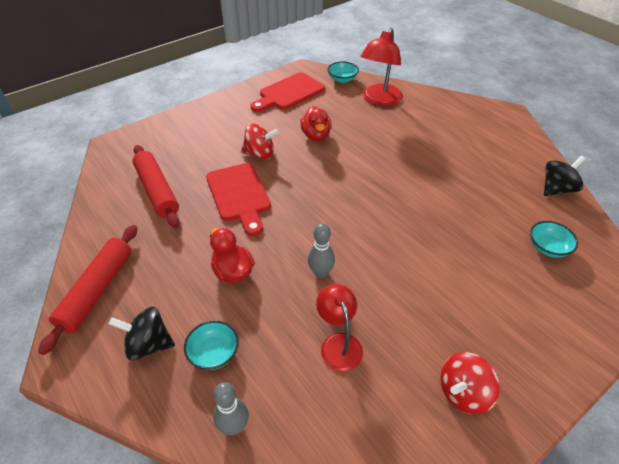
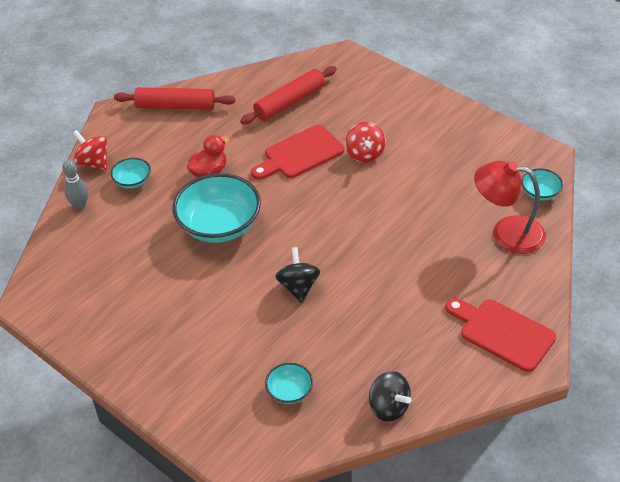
camera: 80 degrees right, 0 degrees up
(148, 344) = (134, 147): black spinning top -> black spinning top (298, 287)
(289, 93) = (486, 152): red cutting board -> red cutting board (502, 333)
(316, 135) = (412, 189): red duck -> none
(320, 273) = (219, 225): grey bowling pin -> turquoise bowl
(338, 343) = (151, 247): red lamp -> none
(463, 393) = (118, 325): red spinning top -> red spinning top (93, 162)

